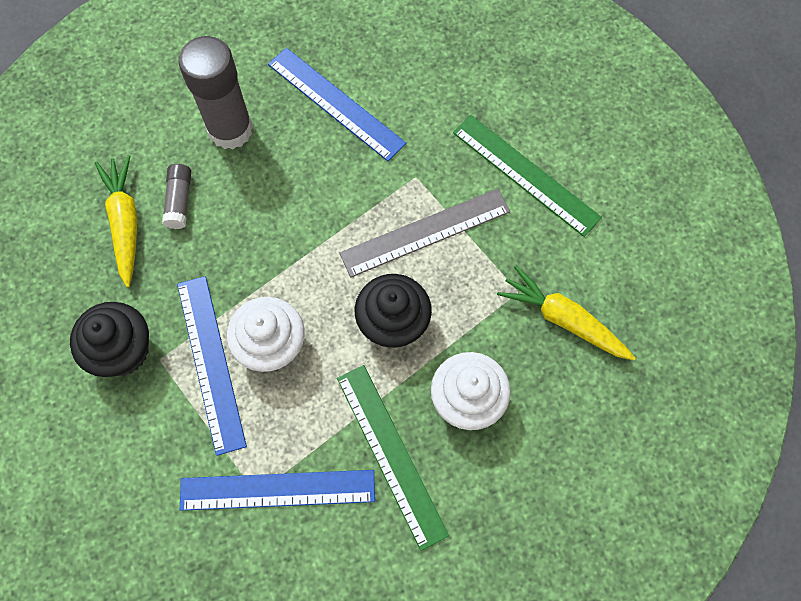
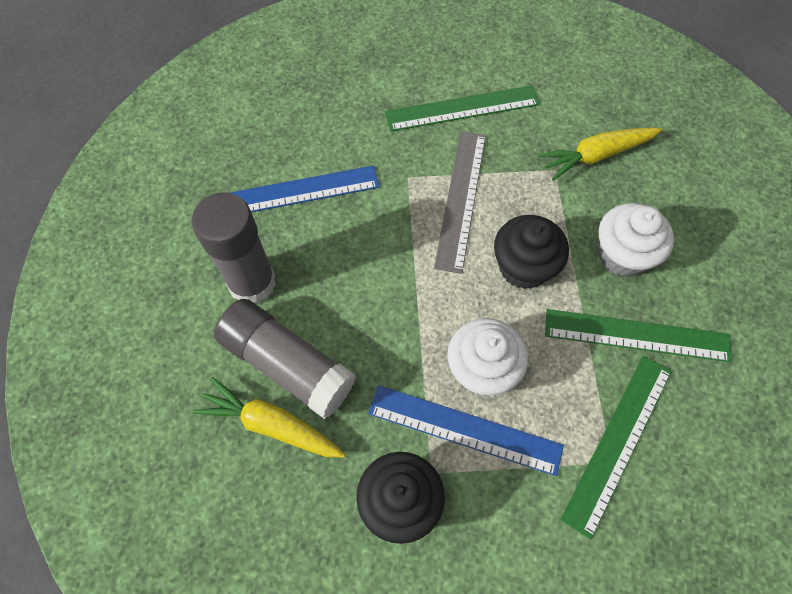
camera: 55 degrees left, 5 degrees down
(179, 201) = (287, 364): grey glue stick -> grey glue stick, size x2.06
(277, 490) = (618, 442): blue ruler -> green ruler

